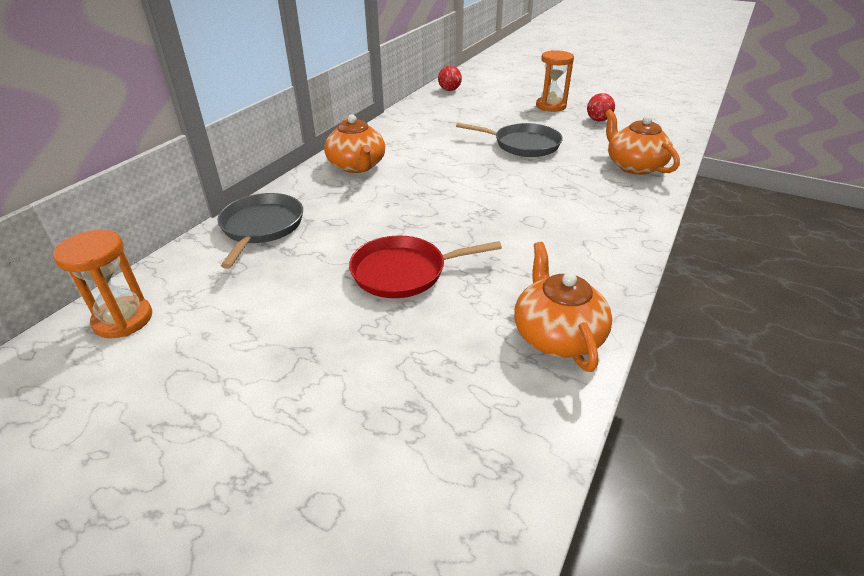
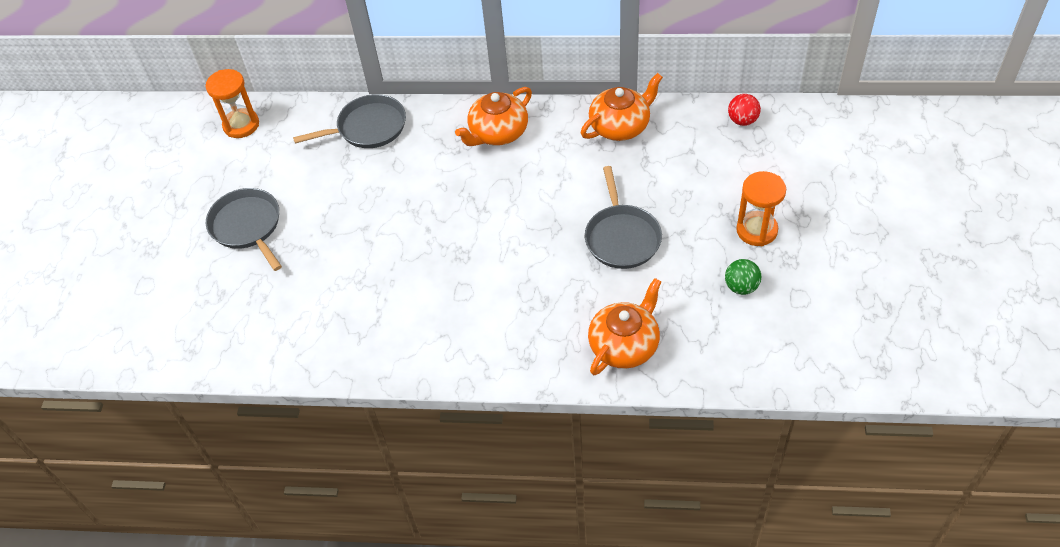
camera: 70 degrees right, 15 degrees up
(311, 351) = (247, 226): none -> grey pan
(403, 272) = (348, 235): red pan -> none
(556, 335) = (311, 346): orange teapot -> orange teapot (620, 126)
(598, 120) = (741, 287): red ball -> green ball

